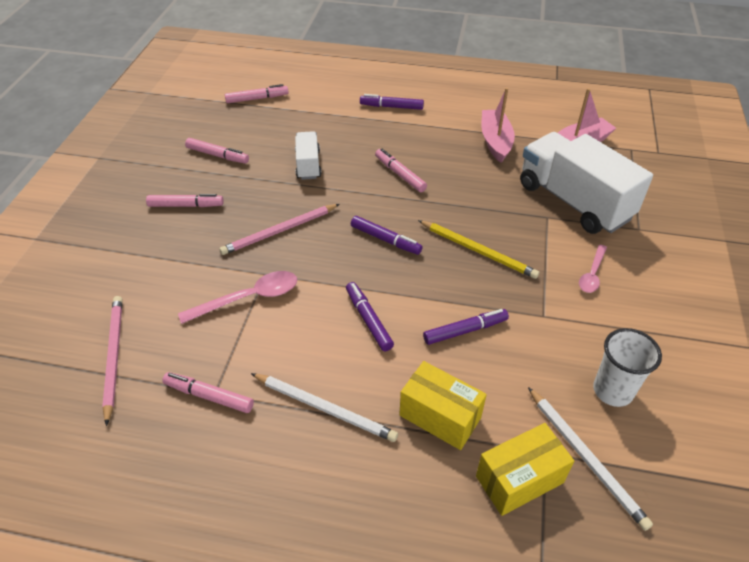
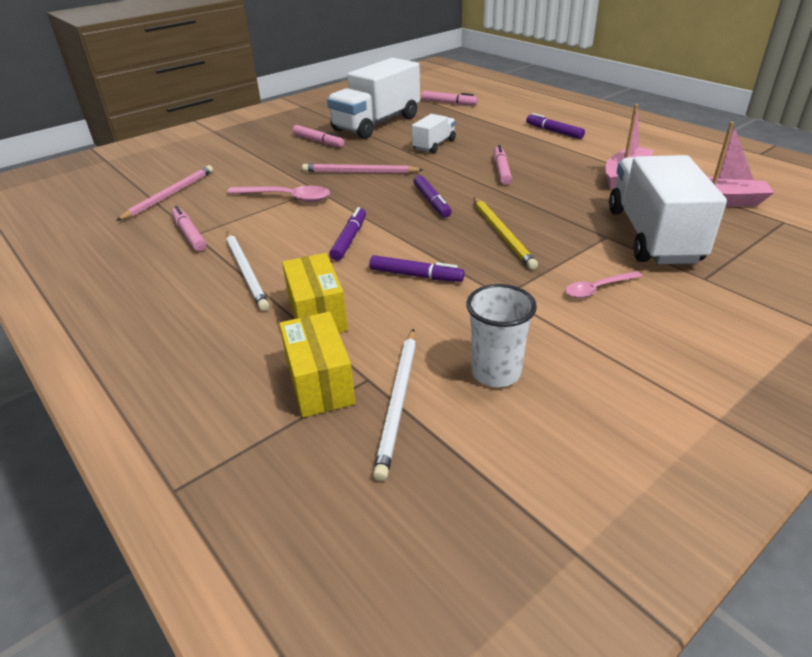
camera: 40 degrees right, 10 degrees down
(217, 155) = (376, 123): pink marker -> white truck
(519, 479) = (320, 382): yellow box -> yellow box turned 60 degrees clockwise

